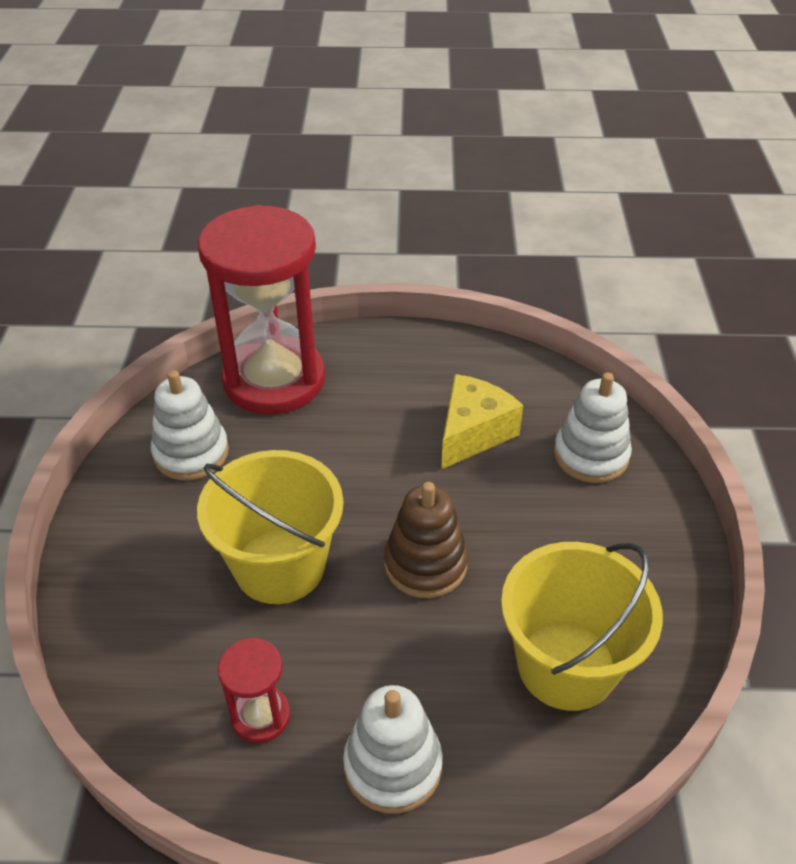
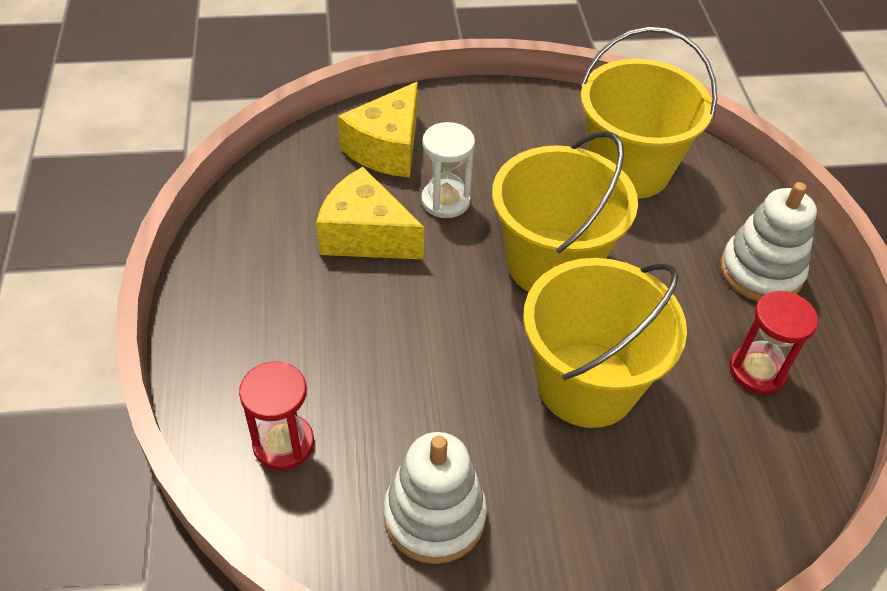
camera: 100 degrees left, 5 degrees up
(274, 380) = (283, 443): red hourglass -> red hourglass, size x0.43
(425, 564) = (551, 264): brown stacking toy -> yellow bucket
(516, 492) = (445, 201): none -> white hourglass
(591, 455) = (387, 148): white stacking toy -> yellow cheese

